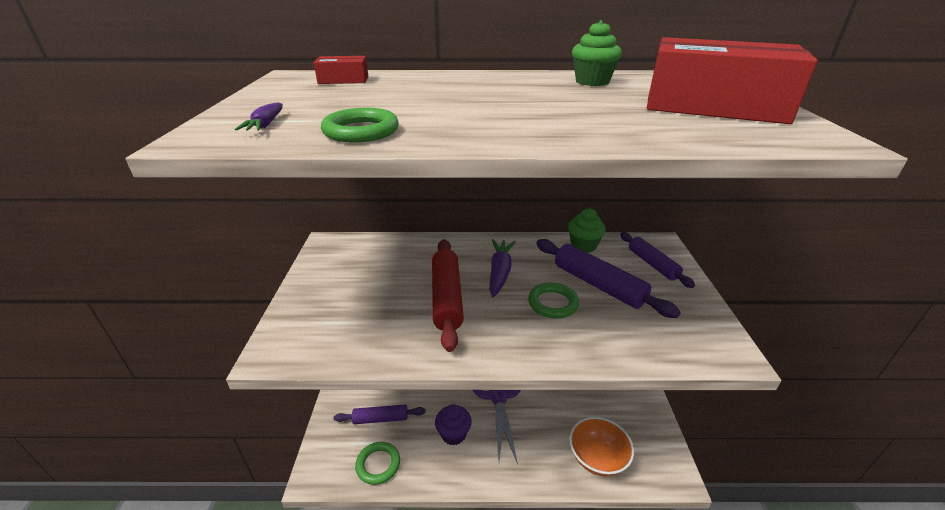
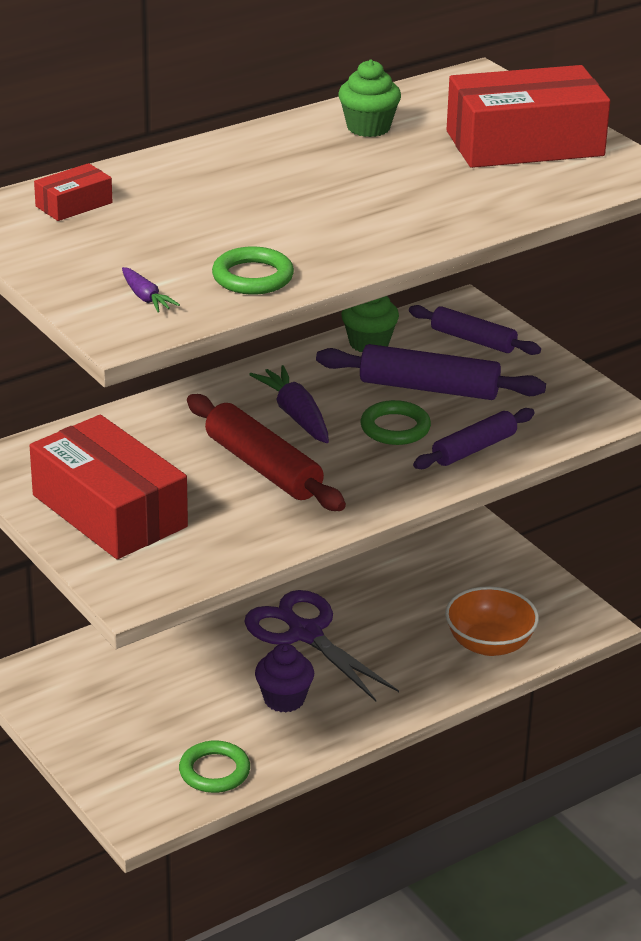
camera: 35 degrees left, 0 degrees up
(336, 290) = (109, 511): none -> red box
(380, 419) = (161, 728): purple rolling pin -> purple rolling pin (474, 449)

